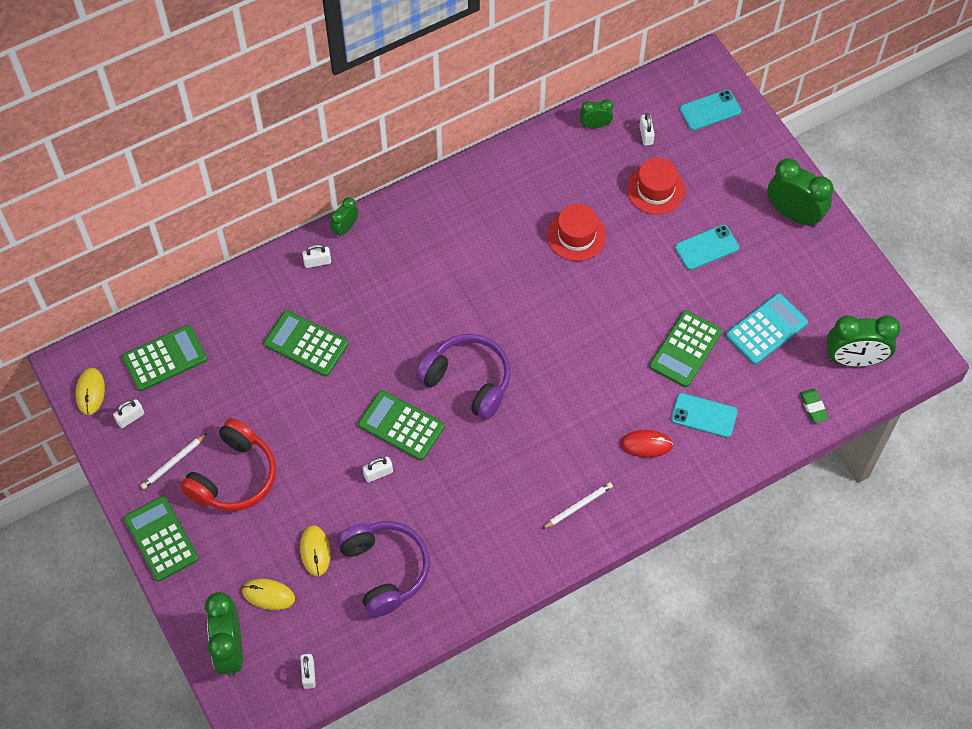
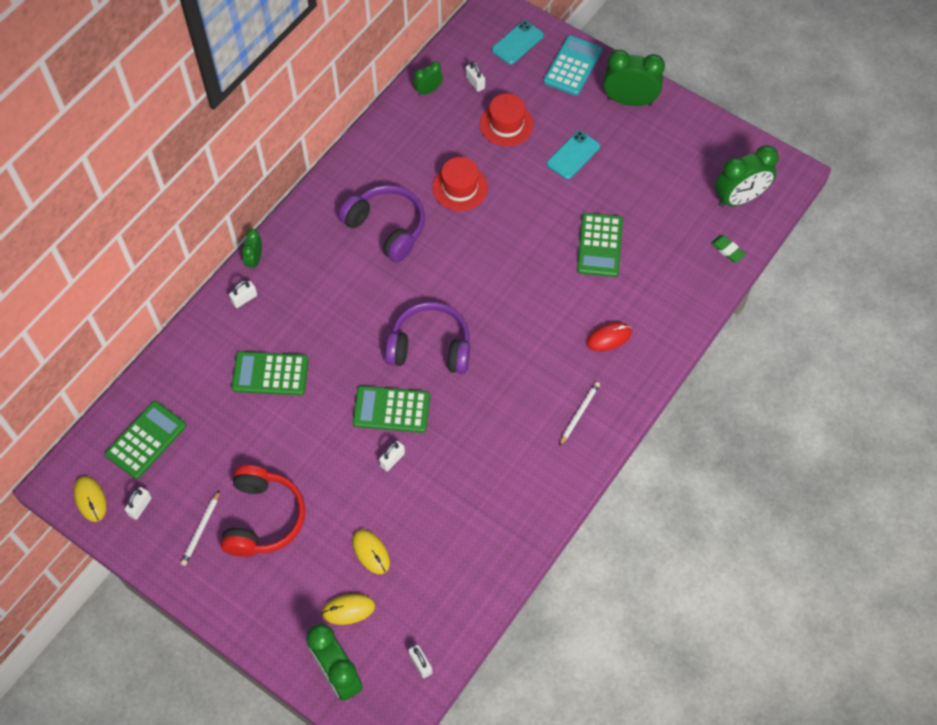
camera: 25 degrees left, 0 degrees up
(161, 539) = (224, 603): green calculator -> none
(385, 570) = (441, 541): purple headphones -> purple headphones (387, 228)
(704, 415) = (643, 293): turquoise phone -> none
(766, 329) = (657, 202): turquoise calculator -> turquoise calculator (572, 66)

